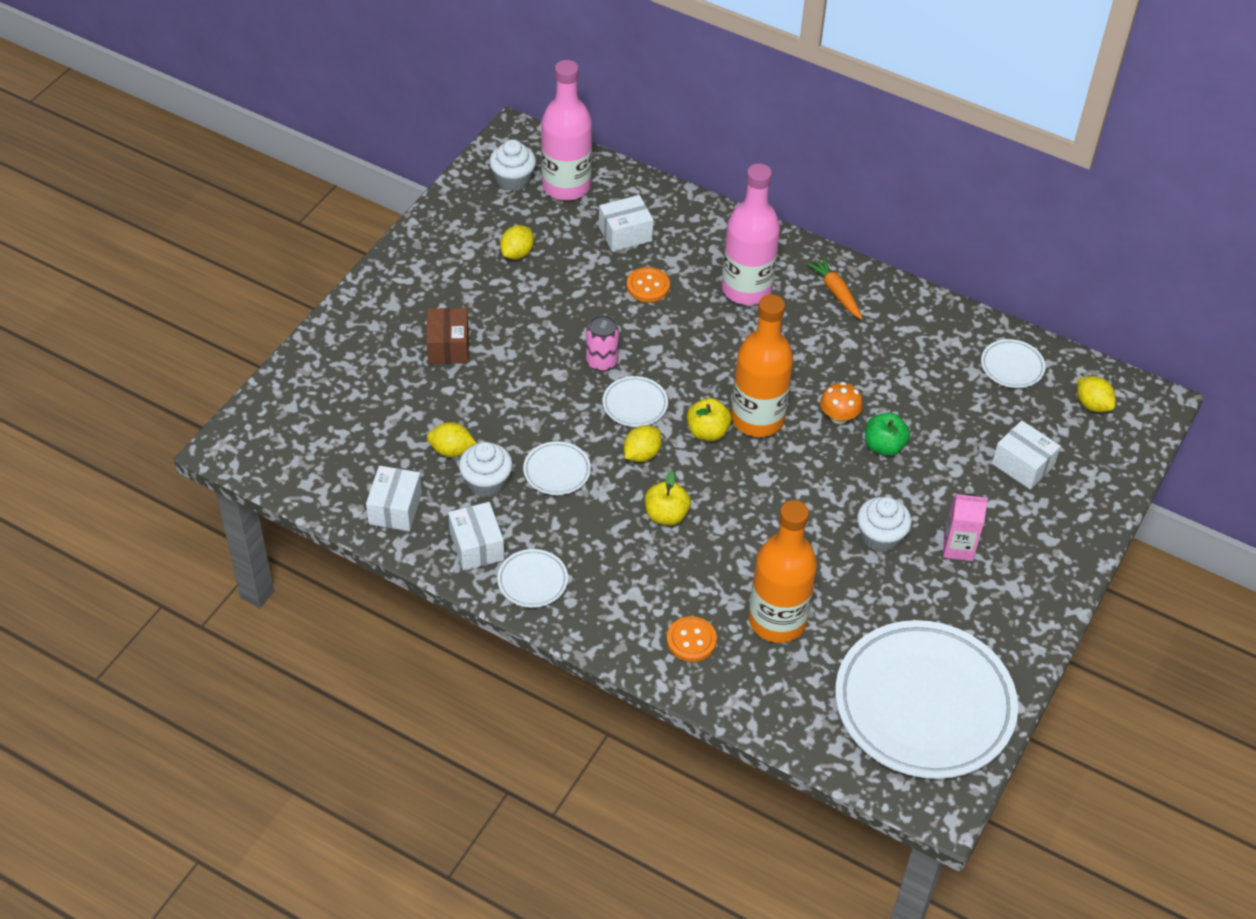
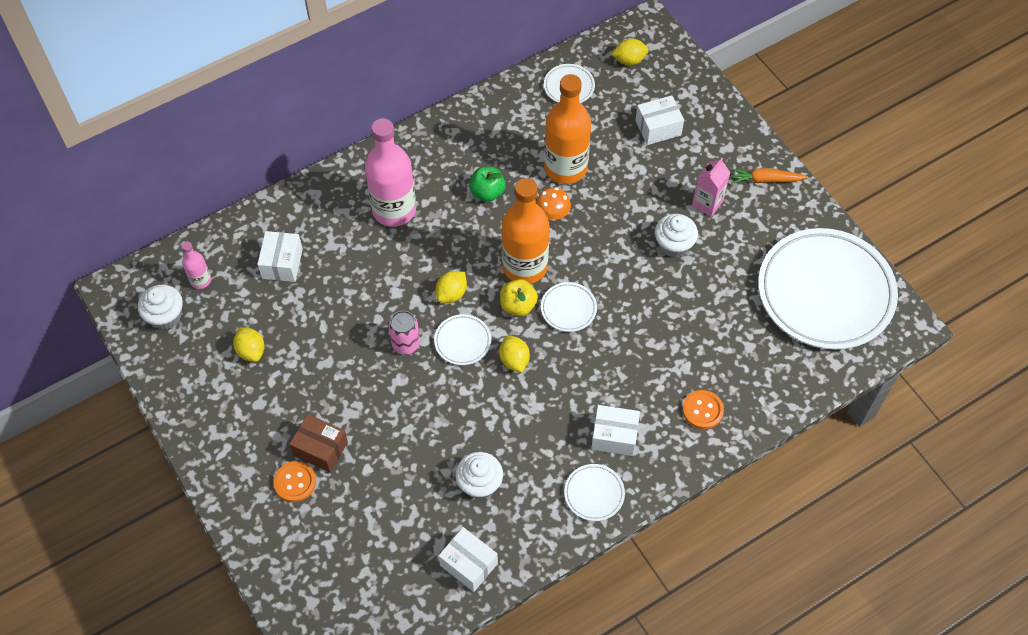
camera: 60 degrees left, 10 degrees up
(451, 450) = (433, 495): yellow lemon -> yellow lemon (451, 294)
(477, 546) = (539, 519): white box -> white box (614, 436)
(557, 471) = (497, 427): white plate -> white plate (568, 309)
(566, 186) = (200, 280): pink bottle -> pink bottle, size x0.47
(648, 286) = (348, 274): orange button -> orange button (295, 482)
(666, 515) = (581, 371): yellow apple -> none
(777, 621) = (713, 346): orange bottle -> orange bottle (565, 168)
(835, 292) = (434, 154): orange carrot -> orange carrot (765, 180)
(884, 446) = (595, 200): green apple -> green apple (487, 192)

